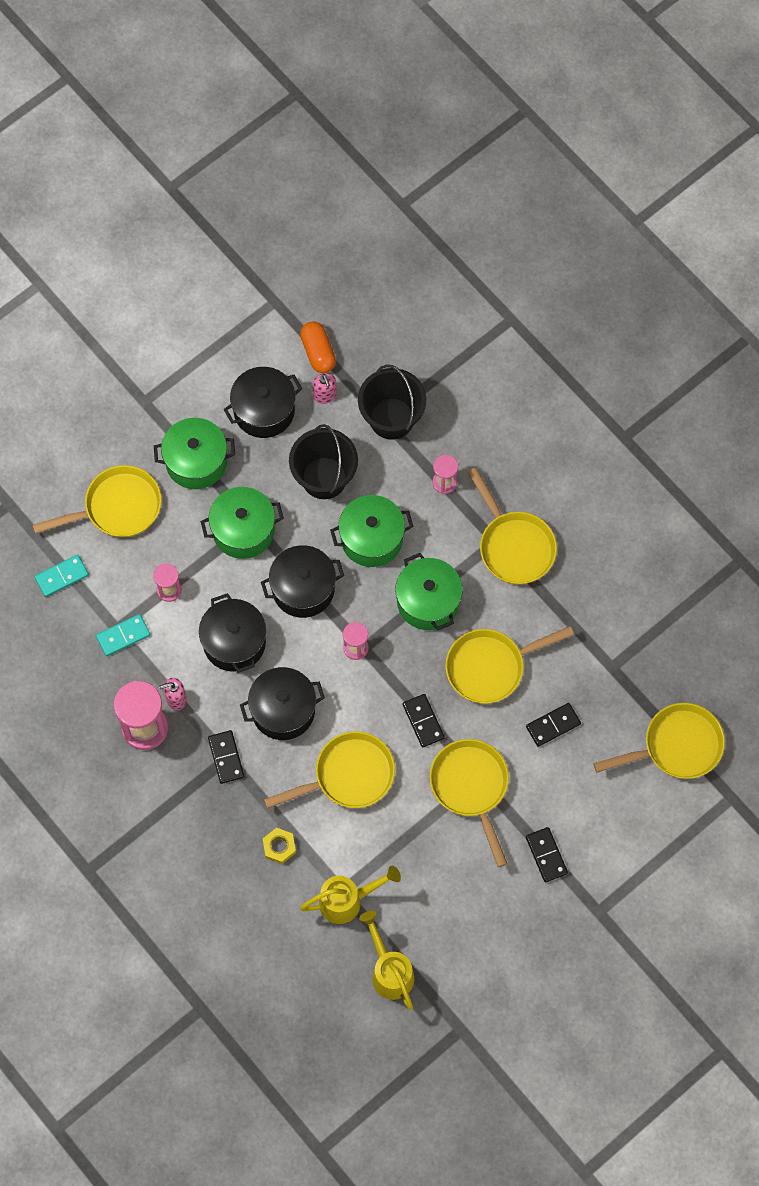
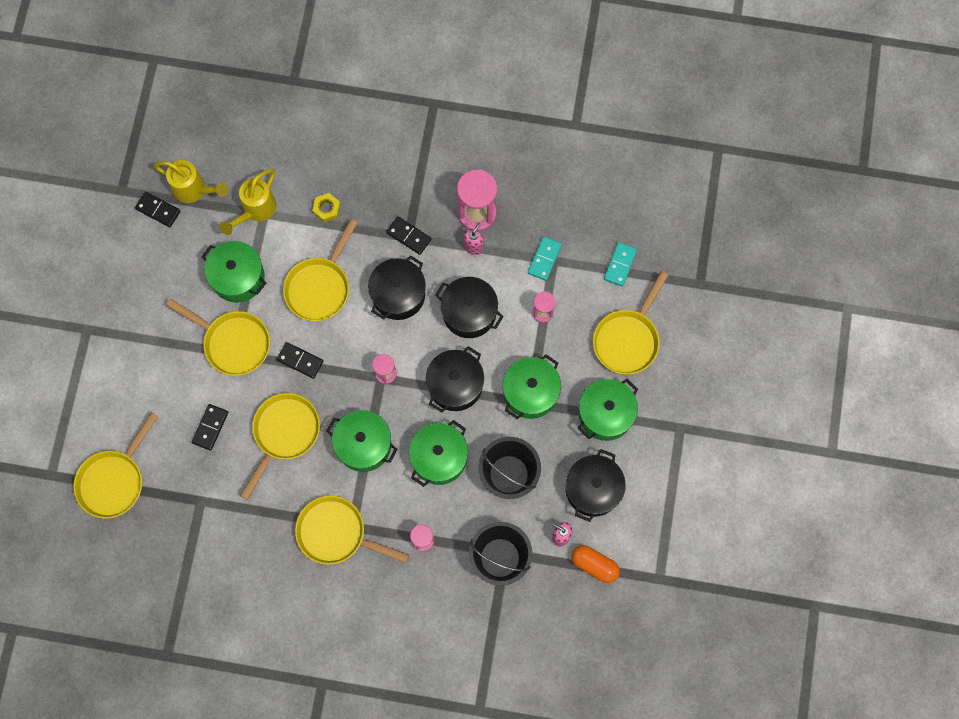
camera: 140 degrees right, 5 degrees up
(417, 847) = (238, 277): none -> green pot
(546, 855) = (148, 338): black domino -> black domino (158, 210)

